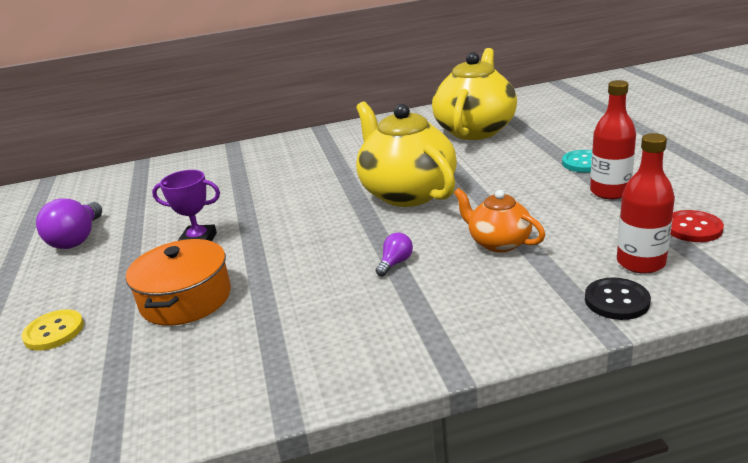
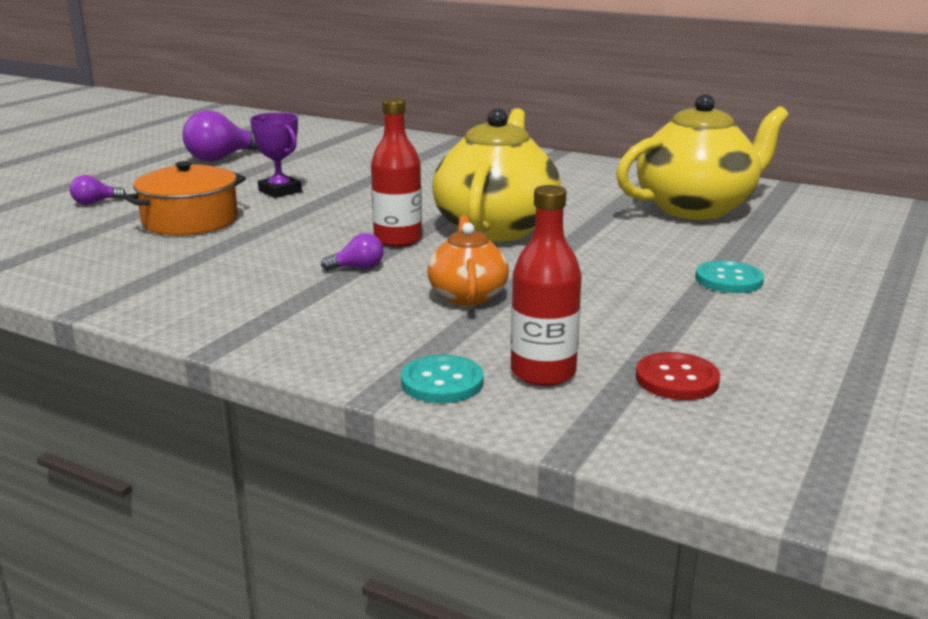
camera: 40 degrees right, 5 degrees down
(54, 331) = (95, 202): yellow button -> purple light bulb
(610, 192) = (682, 312): red bottle -> red bottle (398, 239)
(616, 301) = (442, 382): black button -> turquoise button

